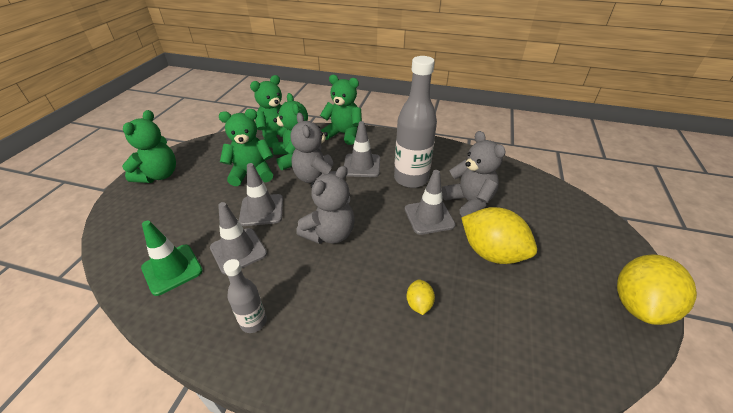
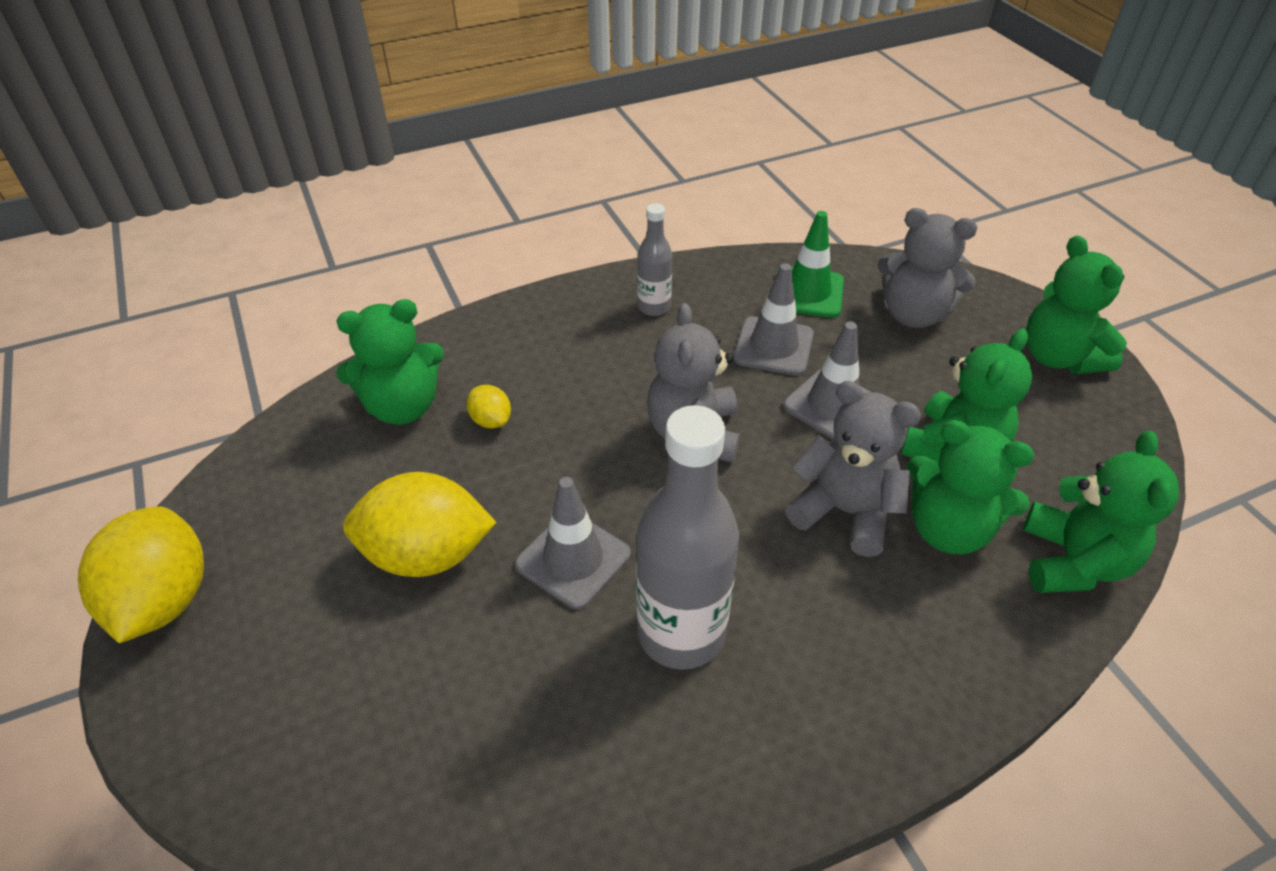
camera: 140 degrees right, 5 degrees up
(343, 134) = (970, 677): green teddy bear -> green teddy bear (402, 406)
(362, 165) = (809, 601): grey traffic cone -> none
(469, 202) = (522, 647): grey teddy bear -> grey teddy bear (913, 314)

